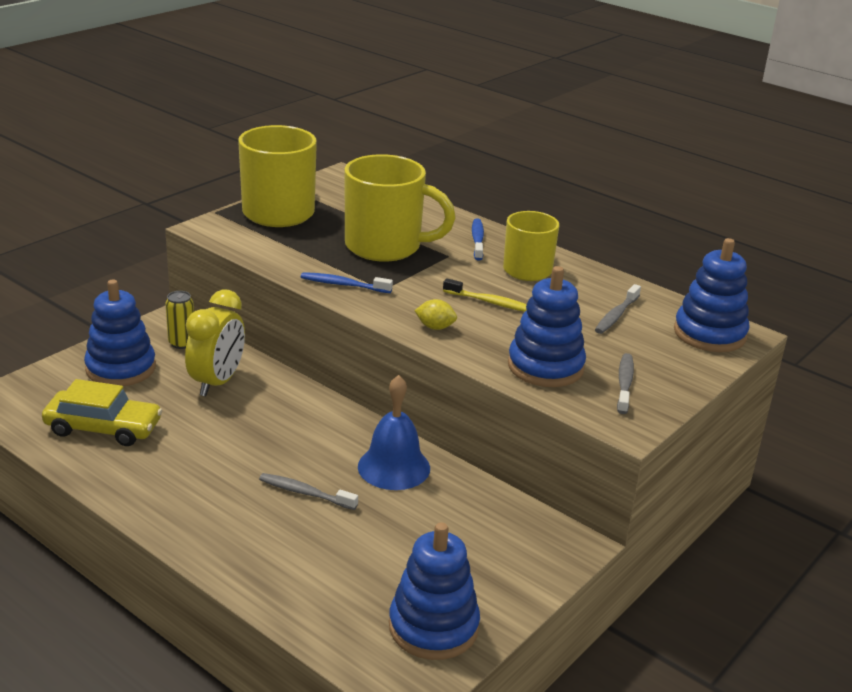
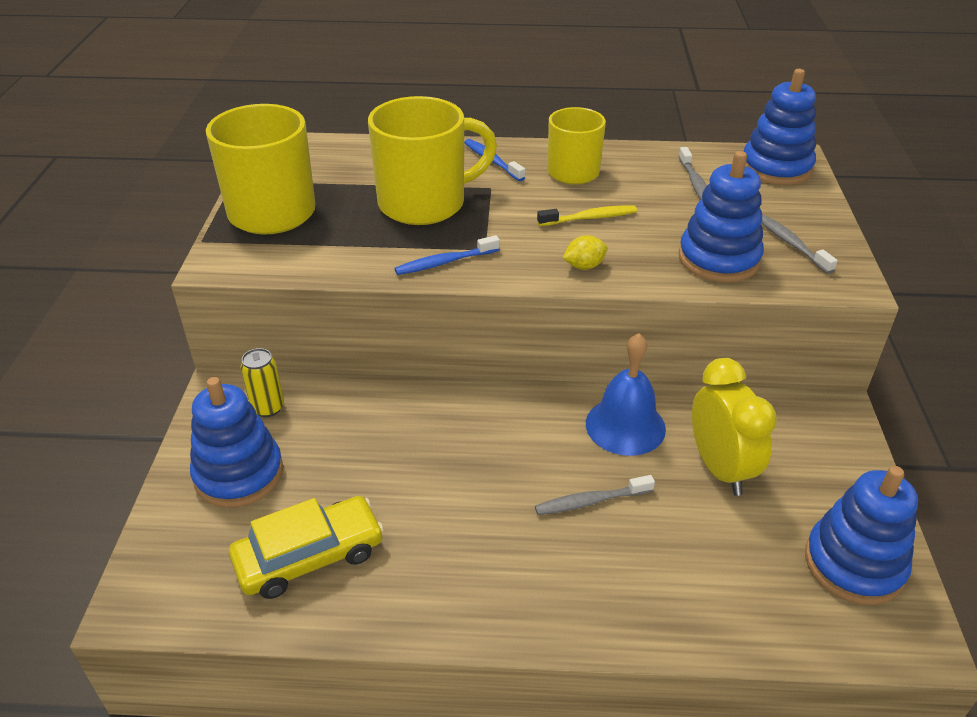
camera: 35 degrees left, 10 degrees up
(217, 382) = (360, 432): yellow clock -> yellow clock (720, 468)

